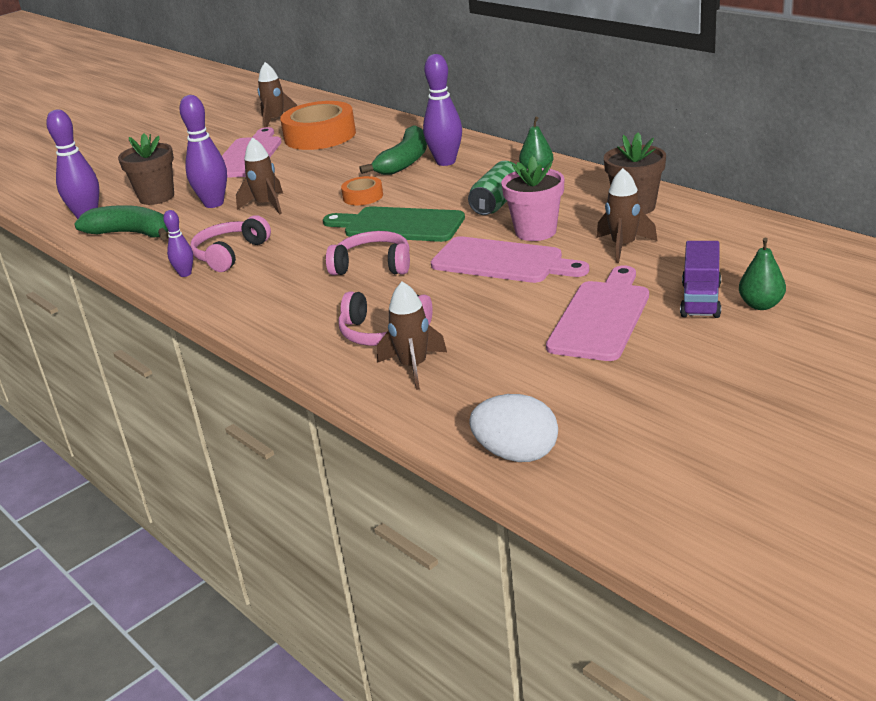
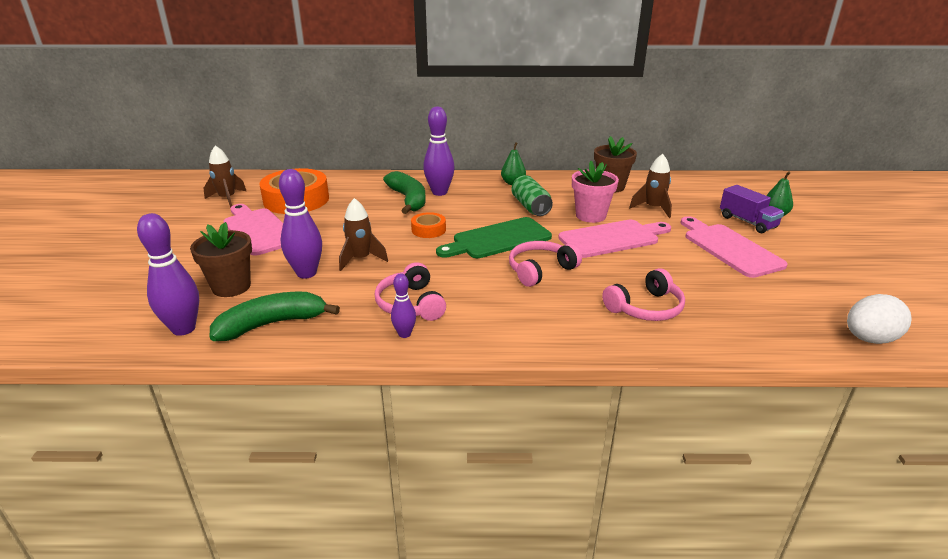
camera: 50 degrees left, 0 degrees up
(414, 367) = (711, 320): brown rocket -> none

